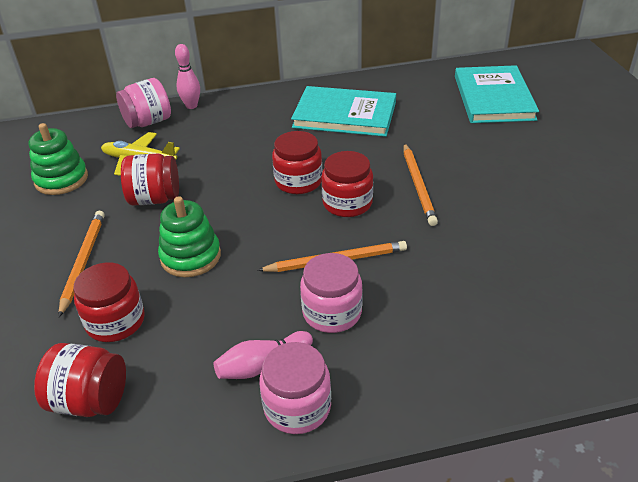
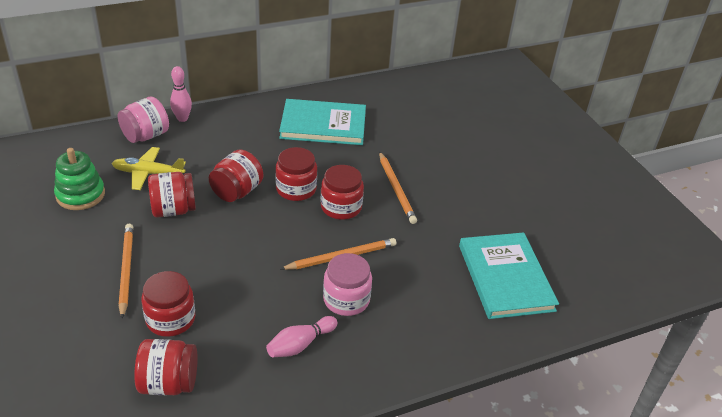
camera: 15 degrees left, 0 degrees up
(190, 256) = (219, 260): green stacking toy -> none
(230, 182) = (237, 192): none -> red jar
(297, 407) = (334, 374): pink jar -> none
(493, 98) = (446, 106): turquoise book -> turquoise book (505, 277)

